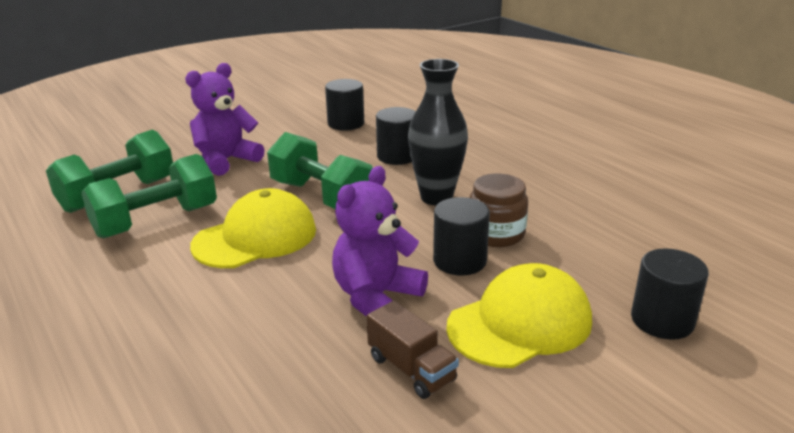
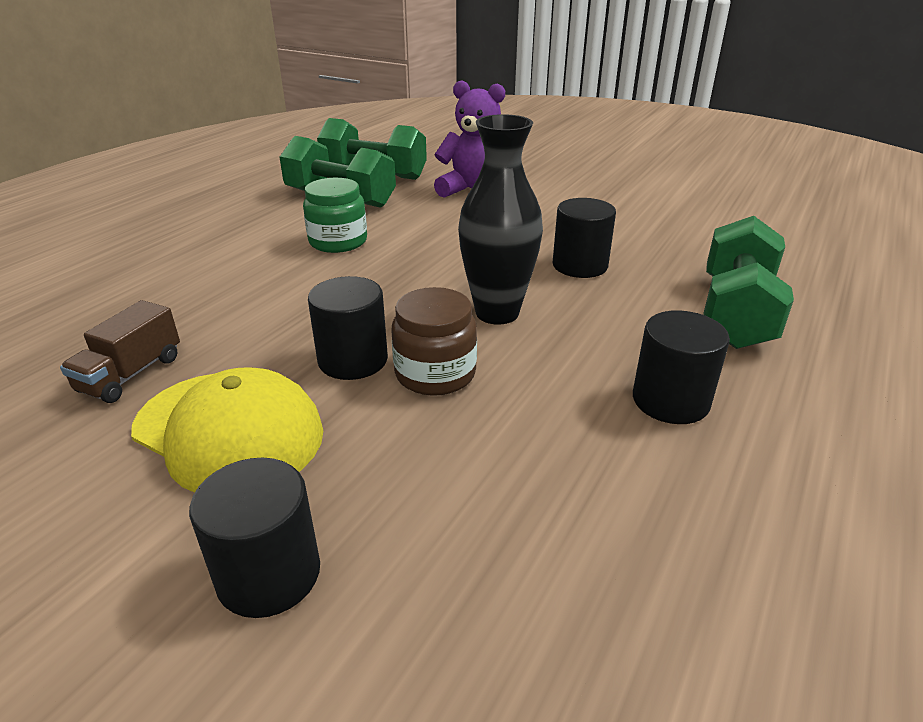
camera: 65 degrees right, 5 degrees up
(255, 237) = (338, 242): yellow cap -> green jar
(321, 196) = (441, 249): green dumbbell -> green dumbbell (735, 313)
(346, 123) = (629, 219): black cylinder -> black cylinder (670, 401)
(376, 297) = (254, 326): purple teddy bear -> none

